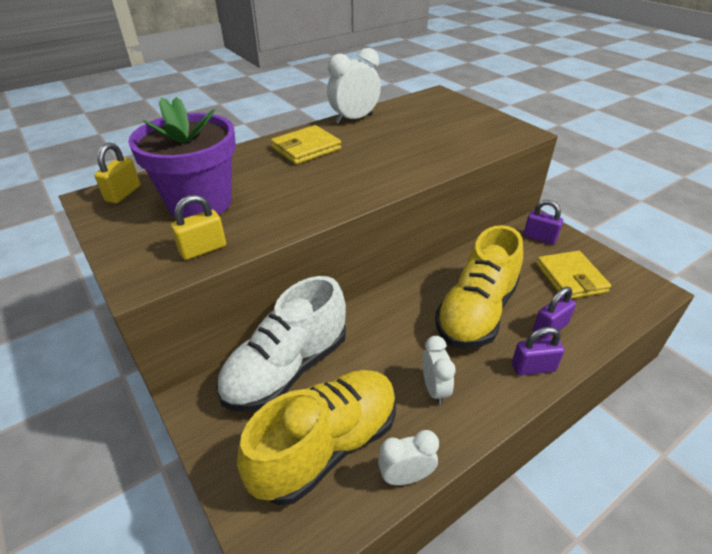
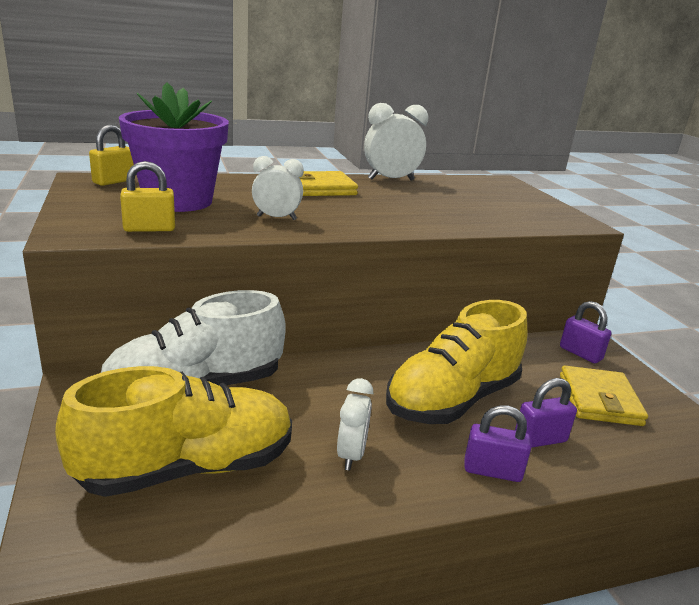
camera: 15 degrees right, 15 degrees down
(406, 476) = (257, 525): white clock -> white clock (276, 218)

